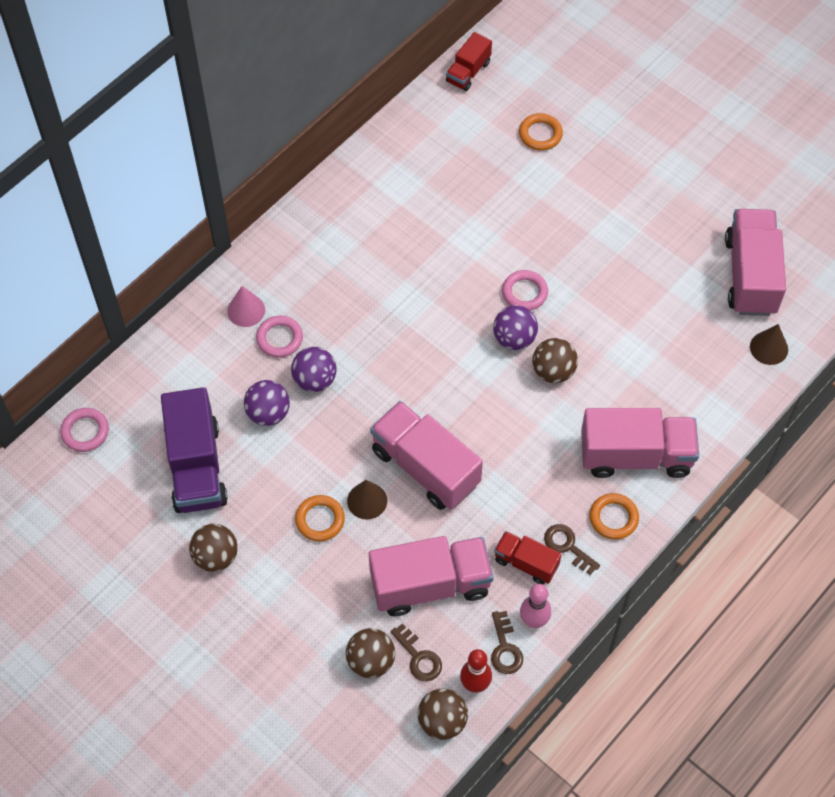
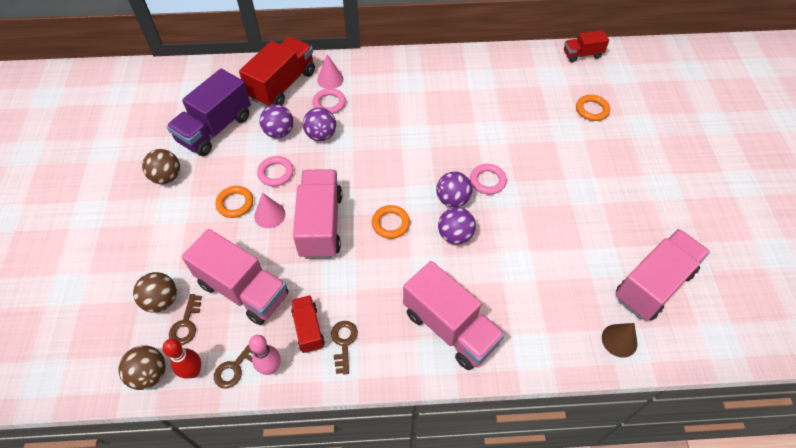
camera: 45 degrees right, 5 degrees down
(85, 431) = (192, 75): pink ring -> pink ring (276, 173)
(203, 359) = (282, 85): none -> red truck
(367, 500) = (269, 215): brown cone -> pink cone
(553, 371) = (455, 235): brown ball -> purple ball
(613, 518) = (392, 352): orange ring -> orange ring (390, 223)

